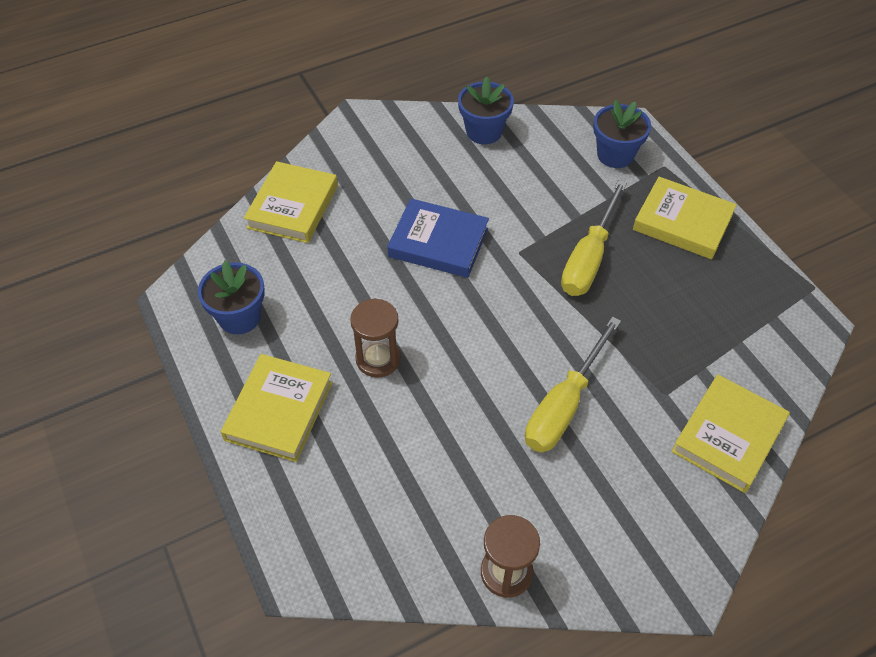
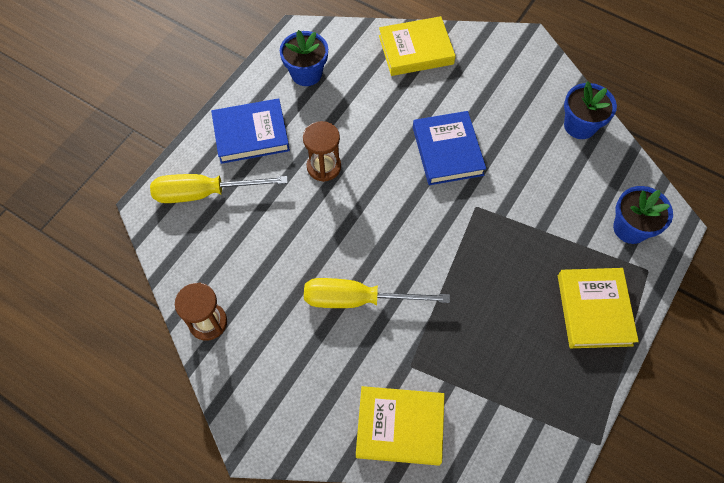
camera: 60 degrees right, 10 degrees up
(279, 411) = (251, 134): yellow book -> blue book
(589, 258) = (505, 256): yellow screwdriver -> yellow screwdriver (205, 193)

